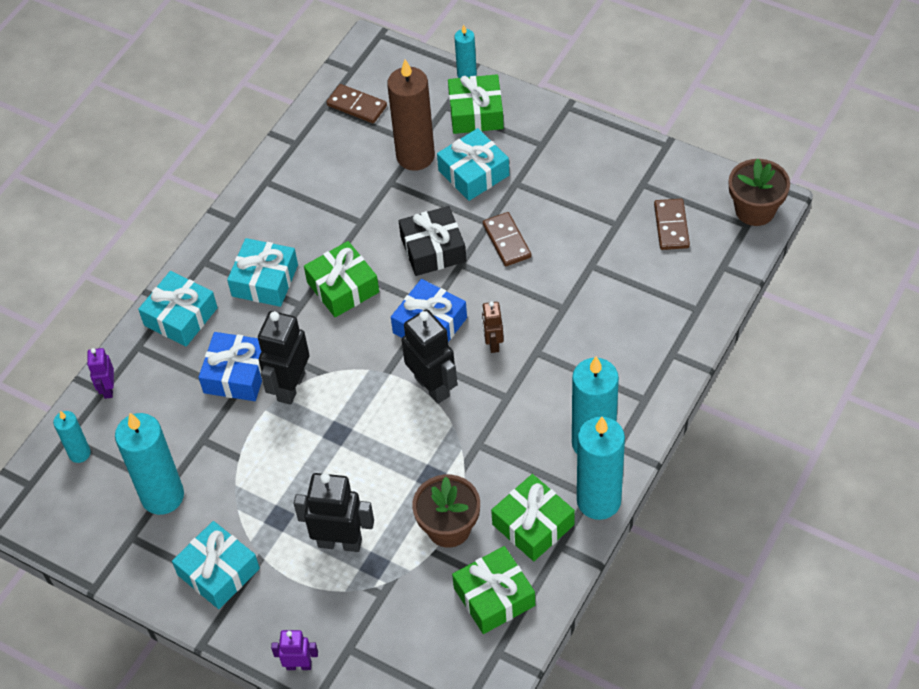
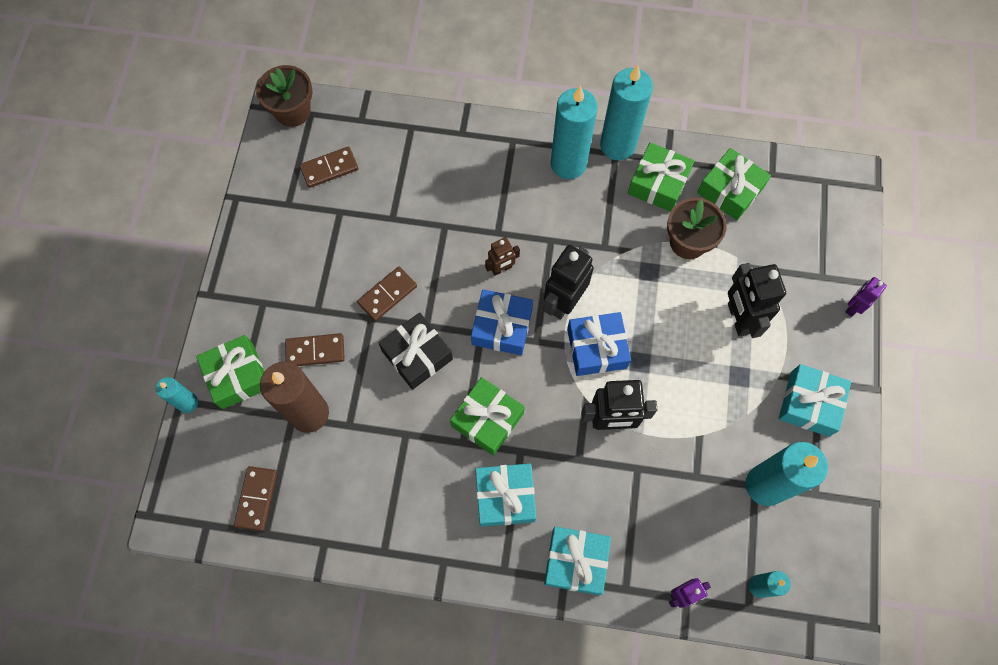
camera: 115 degrees left, 15 degrees up
(237, 374) = (617, 476): blue gift -> blue gift (597, 348)
(299, 665) = (853, 307): purple robot -> purple robot turned 60 degrees clockwise
(473, 173) = (315, 351): turquoise gift -> brown domino

